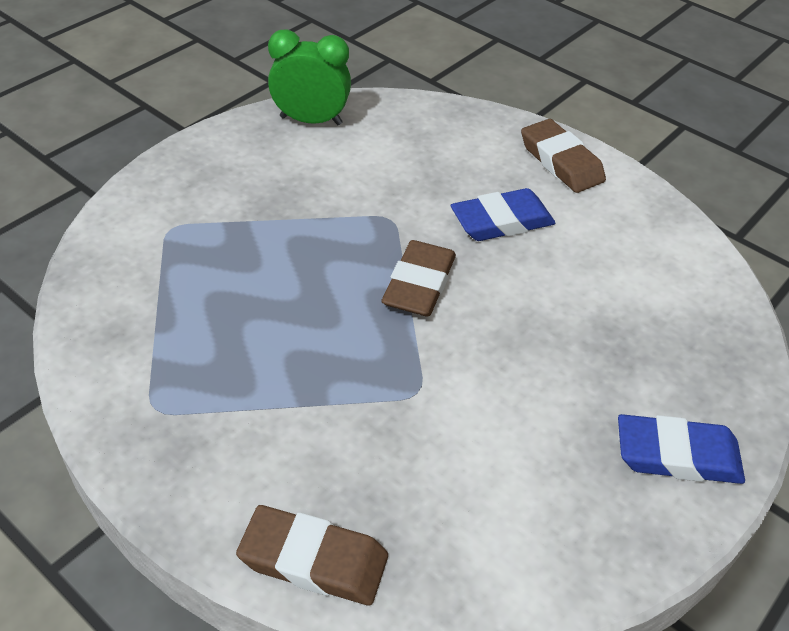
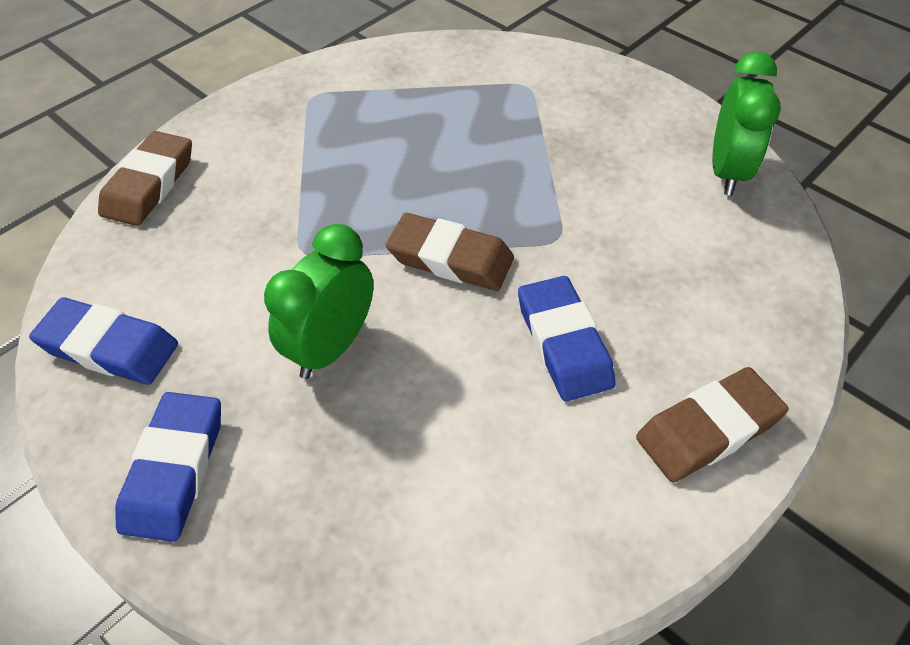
camera: 95 degrees right, 5 degrees up
(531, 360) = (331, 347): none -> green clock
(563, 541) = (109, 347): none -> blue eraser

